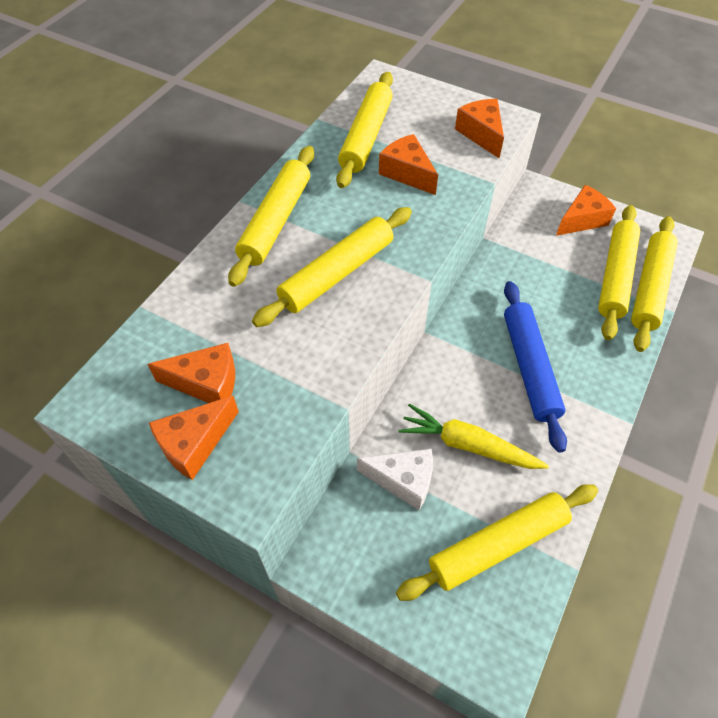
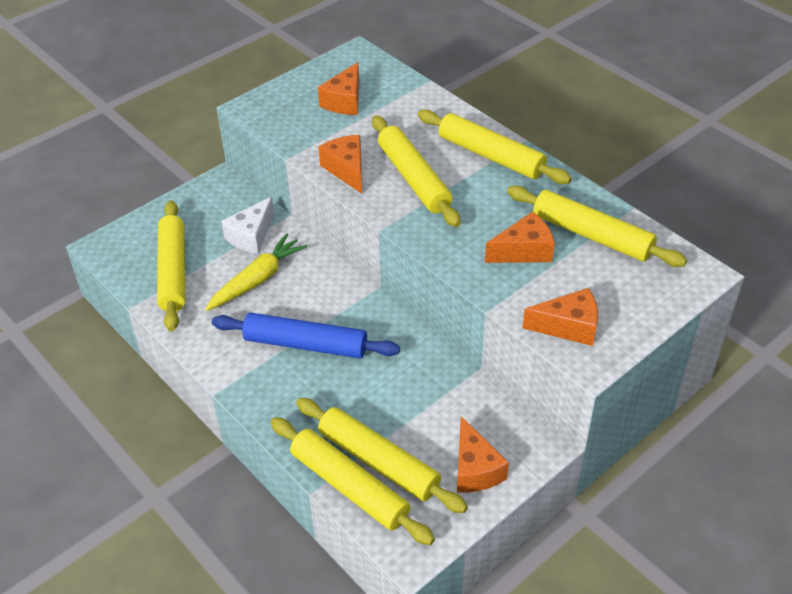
camera: 110 degrees right, 10 degrees down
(194, 444) = (301, 91): orange cheese -> orange cheese (347, 169)

